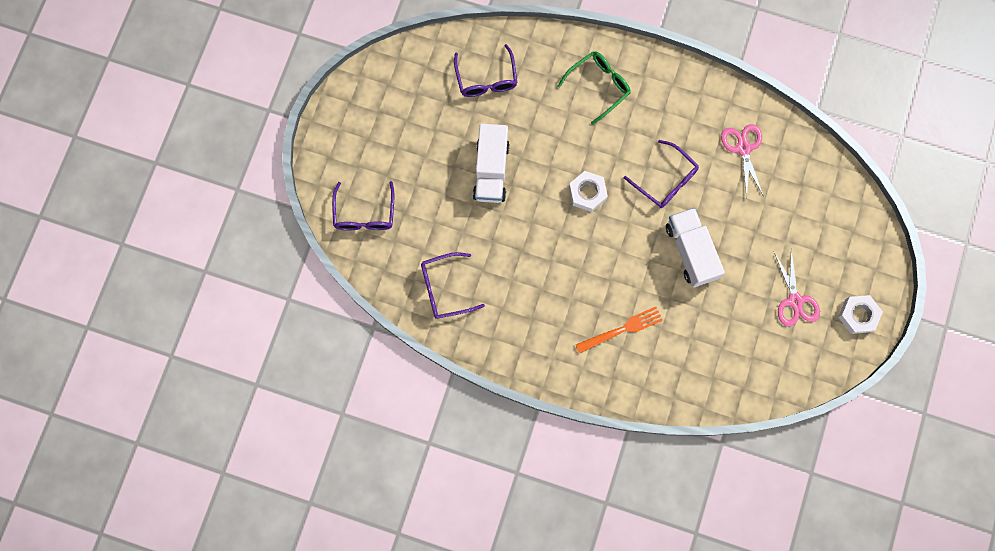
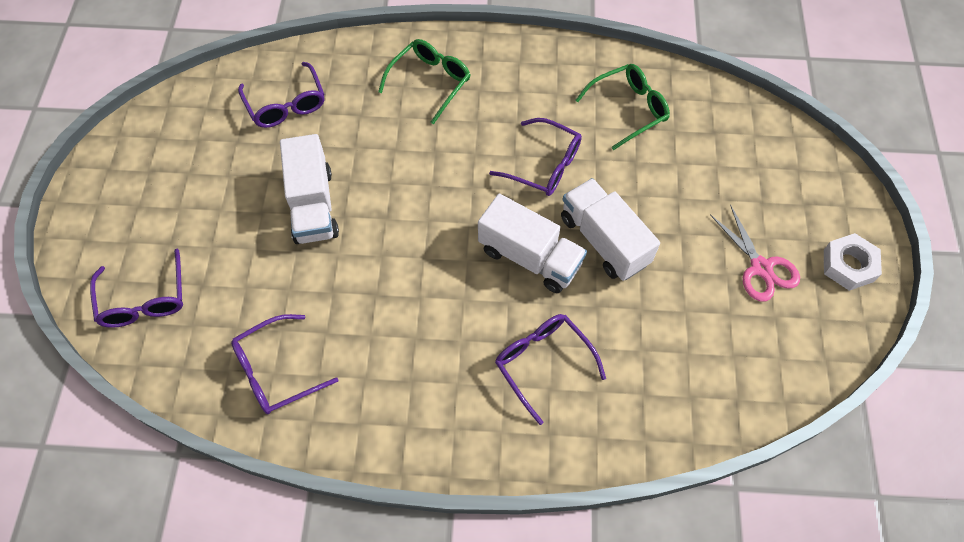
camera: 15 degrees left, 15 degrees down
(587, 193) = (447, 203): white nut -> none
(622, 329) = (543, 363): orange fork -> purple glasses
(634, 250) = (529, 257): none -> white truck
(743, 148) = (628, 109): pink scissors -> green glasses

